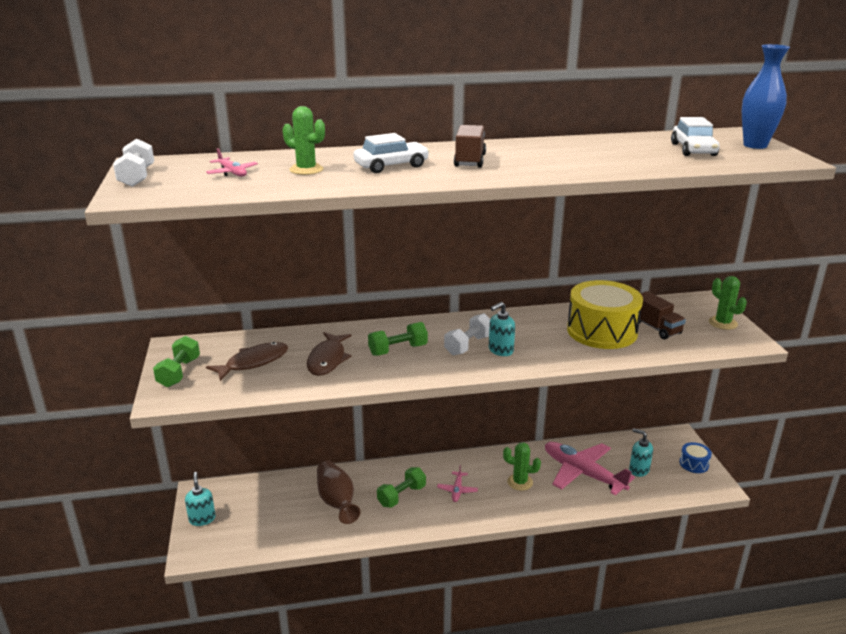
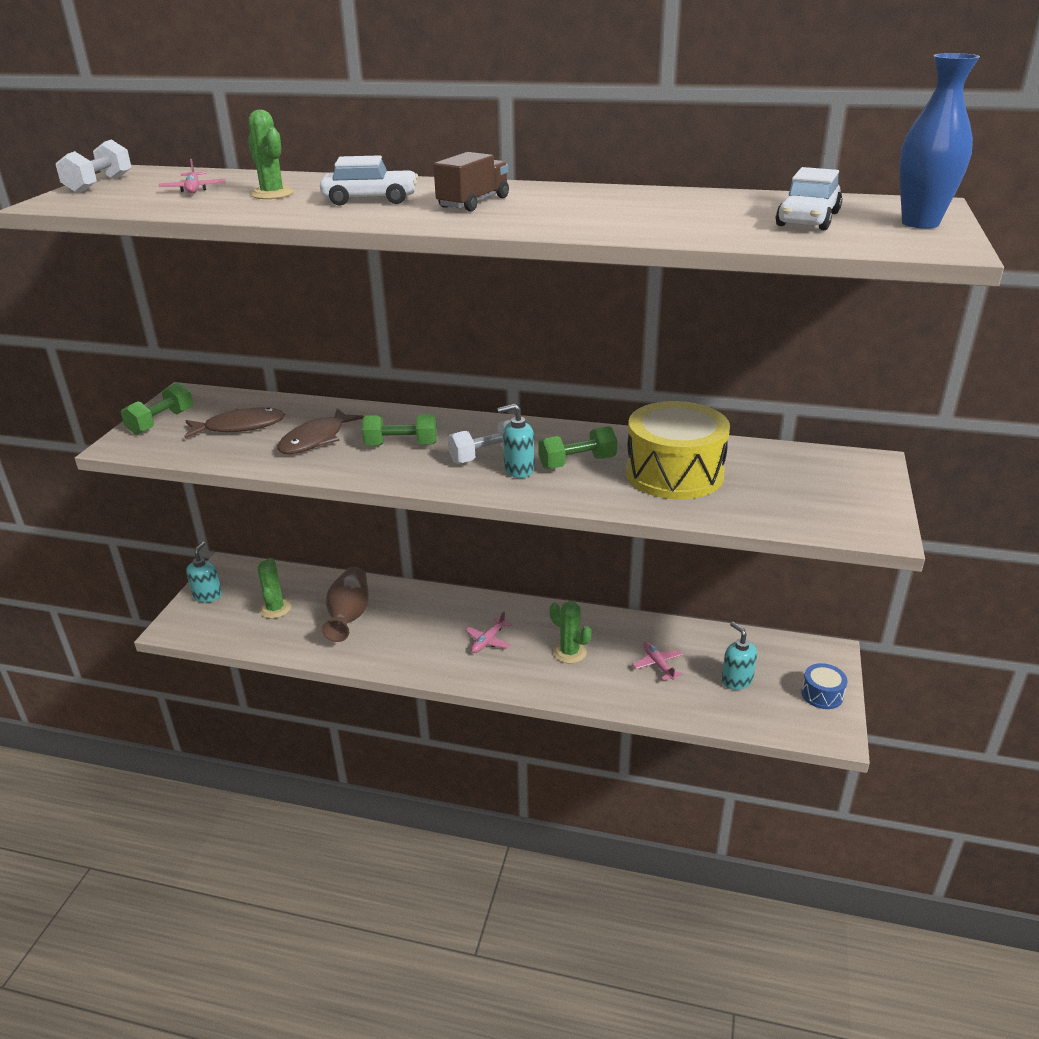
camera: 25 degrees right, 5 degrees up
(401, 496) = (421, 629): green dumbbell -> green dumbbell (577, 463)
(583, 473) = (658, 664): pink plane -> pink plane, size x0.45
(655, 328) = (754, 484): brown truck -> none
(723, 323) = (863, 498): green cactus -> green cactus (275, 609)

